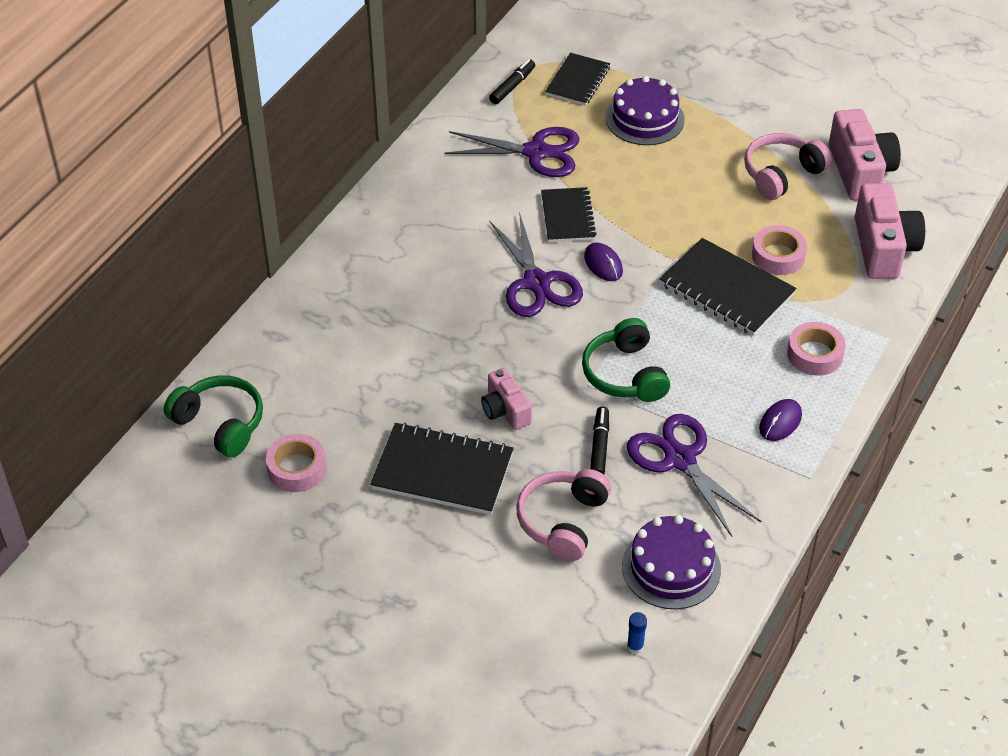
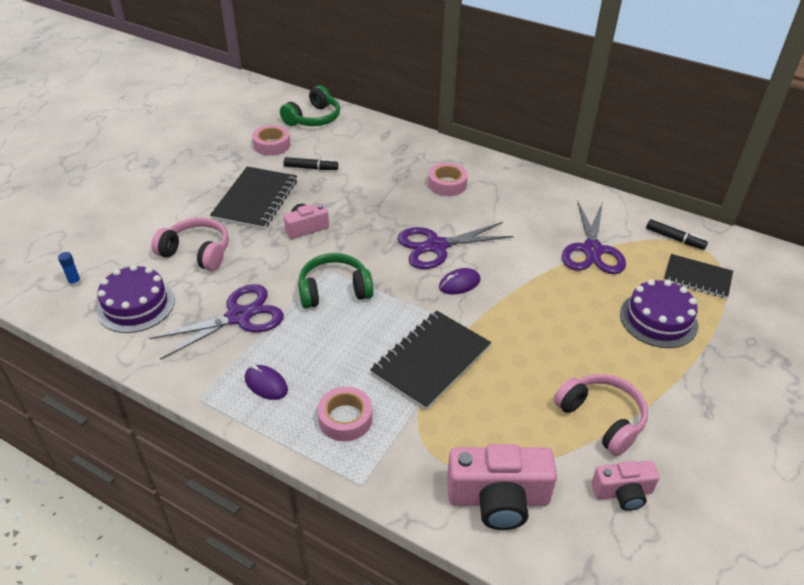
camera: 90 degrees right, 5 degrees down
(567, 217) = (515, 265): black notebook -> none
(599, 446) = (262, 273): black marker -> black marker (311, 168)
(778, 256) = (478, 403): pink tape -> pink tape (447, 184)
(860, 171) = (623, 493): pink camera -> pink camera, size x0.59

